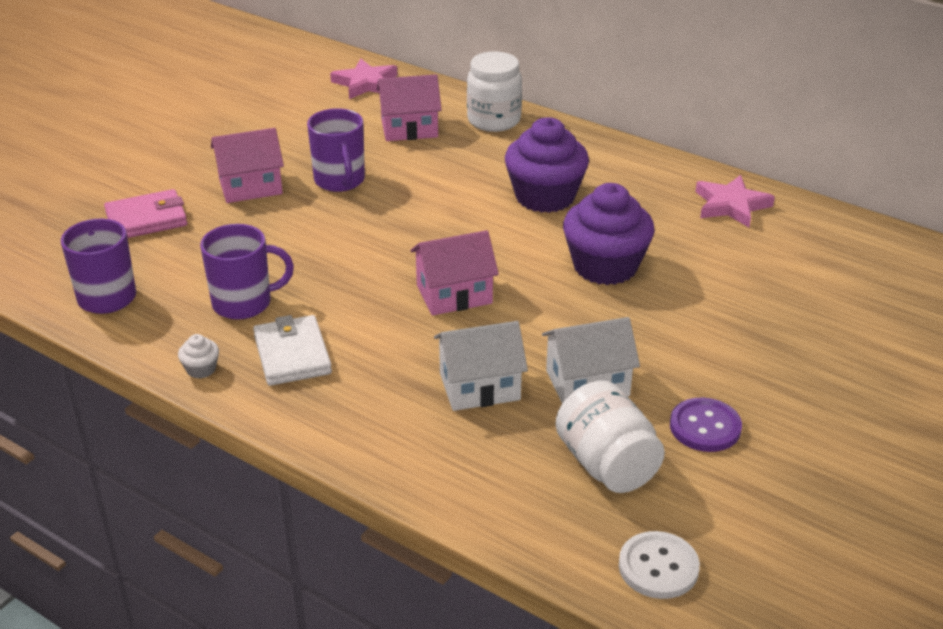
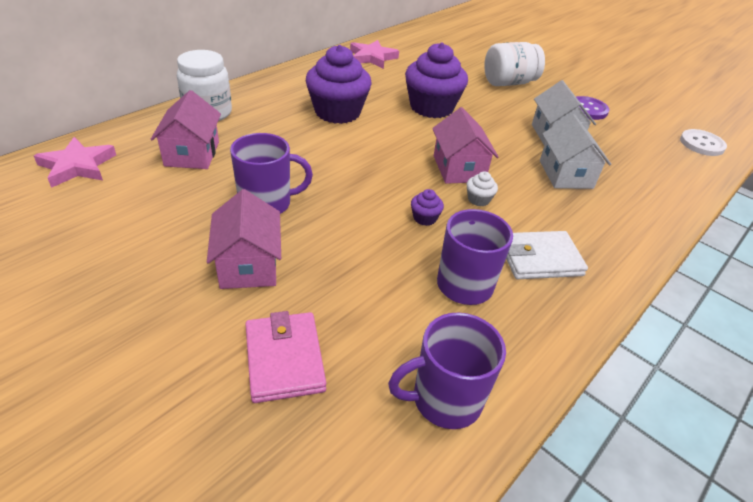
camera: 85 degrees left, 5 degrees up
(201, 369) = (567, 319): white cupcake -> white cupcake (478, 199)
(344, 274) = (424, 218): none -> purple cupcake
(606, 464) = (628, 143): white jar -> white jar (509, 83)

